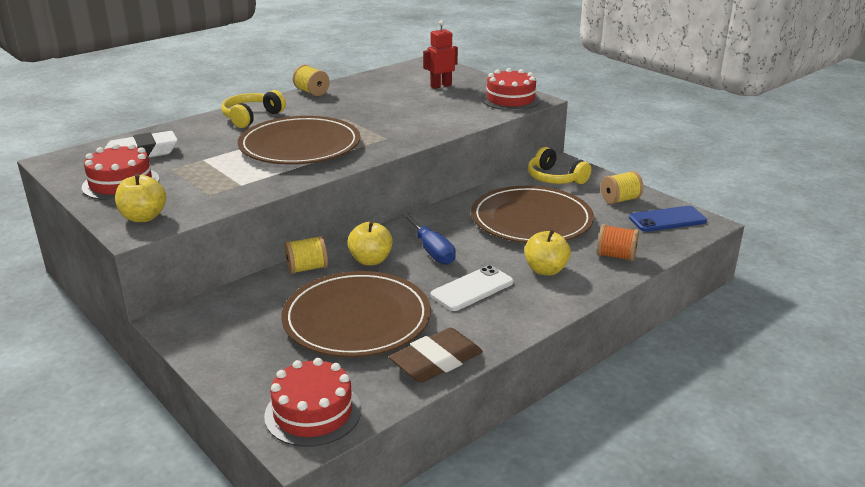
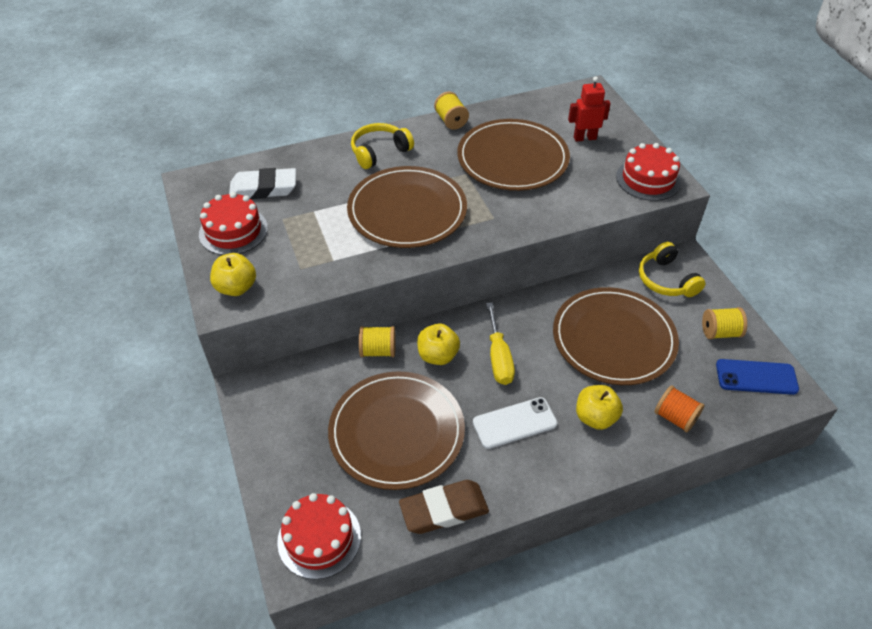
camera: 20 degrees right, 20 degrees up
(383, 104) = (512, 158): none -> brown plate
(431, 250) = (498, 357): blue screwdriver -> yellow screwdriver

